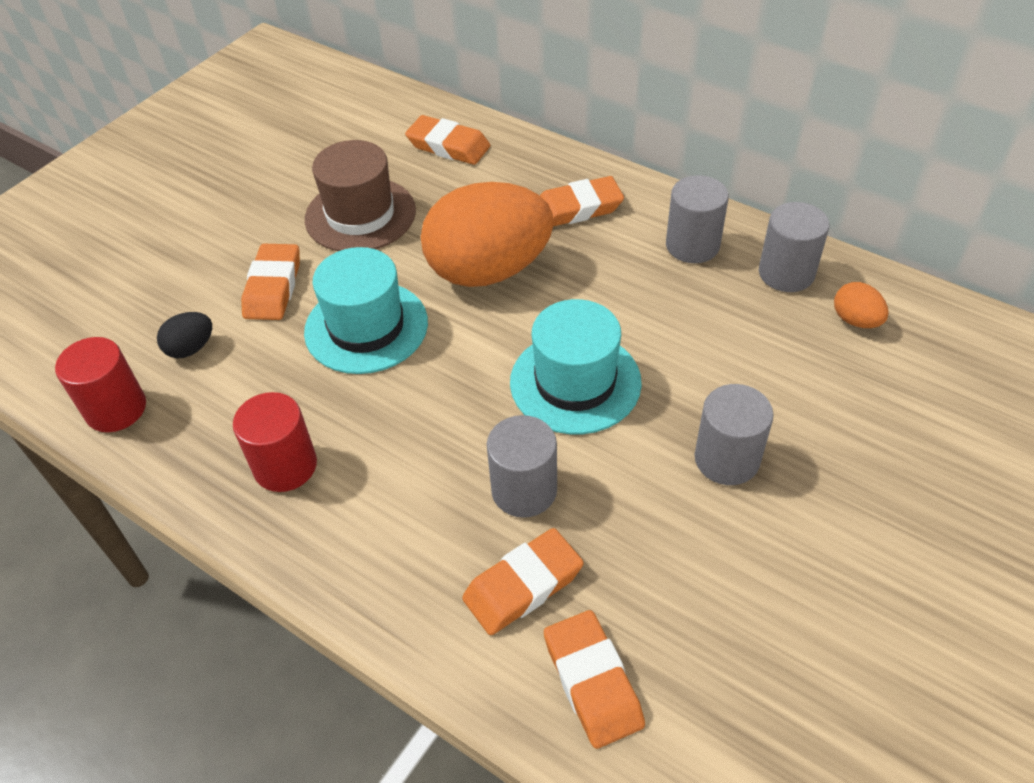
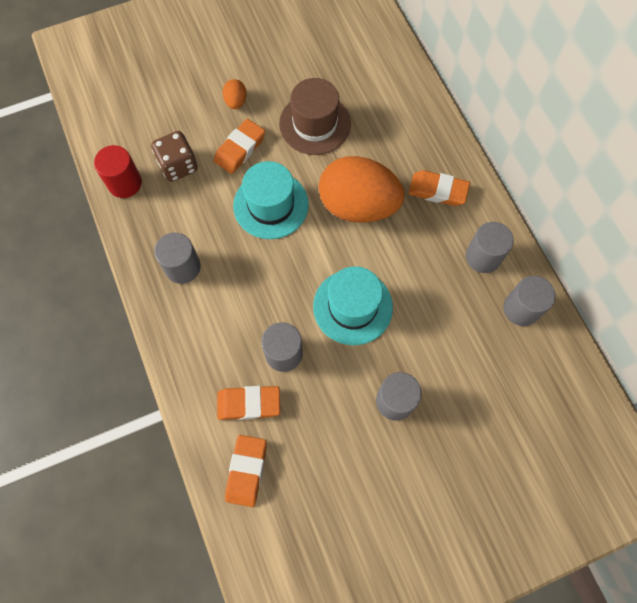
camera: 30 degrees right, 20 degrees up
(191, 348) = (178, 166): black egg -> brown dice
(285, 466) = (183, 267): red cylinder -> grey cylinder
(448, 146) = (396, 99): orange eraser -> none
(855, 320) = (534, 364): orange egg -> orange egg (236, 102)

